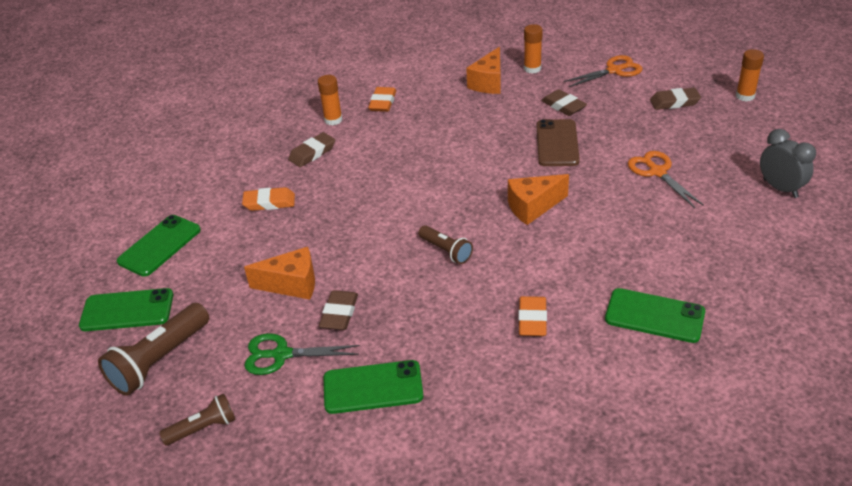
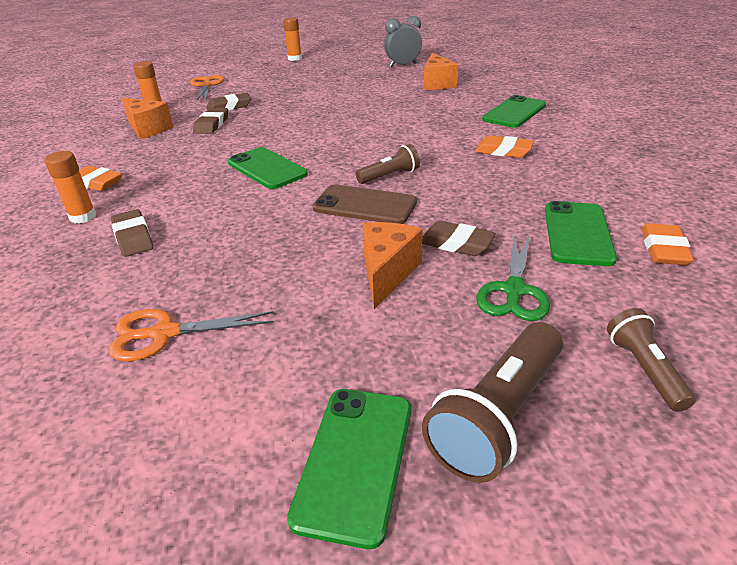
camera: 75 degrees left, 5 degrees down
(159, 246) = (203, 408): green phone -> green phone (267, 168)
(159, 360) = (498, 416): brown flashlight -> brown flashlight turned 75 degrees clockwise
(269, 202) = (203, 280): orange eraser -> orange eraser (664, 249)
(533, 207) = (357, 134): orange cheese -> orange cheese (437, 83)
(557, 143) = (279, 115): brown phone -> brown phone (365, 205)
(657, 172) = (353, 90): orange scissors -> orange scissors (165, 333)
(674, 102) = (275, 75): brown eraser -> brown eraser (212, 125)

